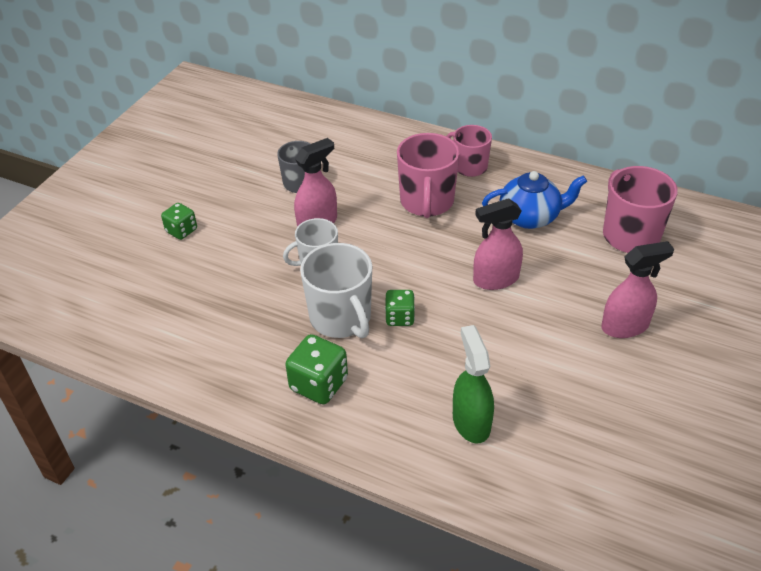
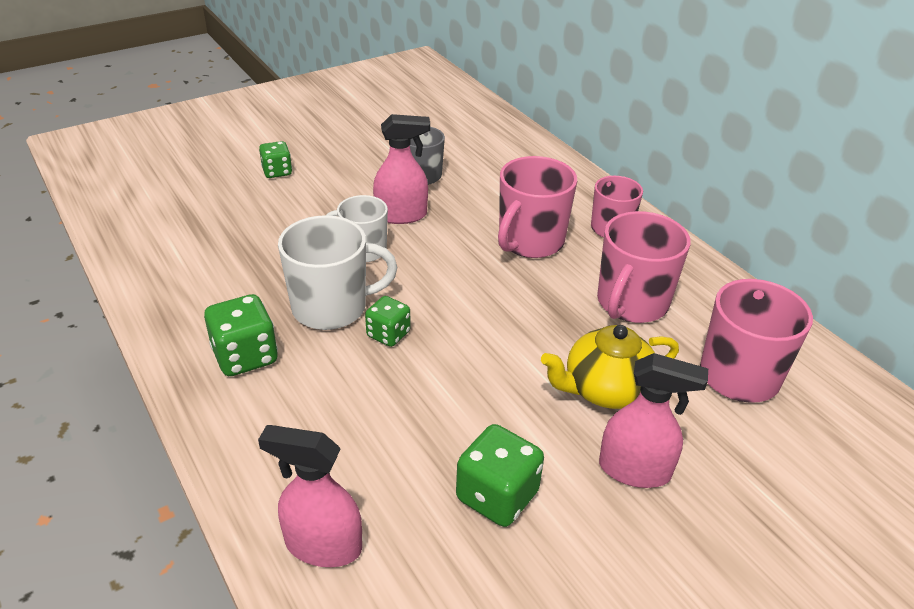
camera: 30 degrees right, 5 degrees down
(341, 318) = (331, 307): white mug -> white mug turned 105 degrees counterclockwise
(471, 422) = (351, 475): green spray bottle -> none
(495, 279) = (528, 346): pink spray bottle -> pink spray bottle (323, 545)
(530, 217) = (631, 303): blue teapot -> pink mug
(566, 285) = (605, 390): none -> yellow teapot
(566, 385) = (497, 496): none -> green dice

